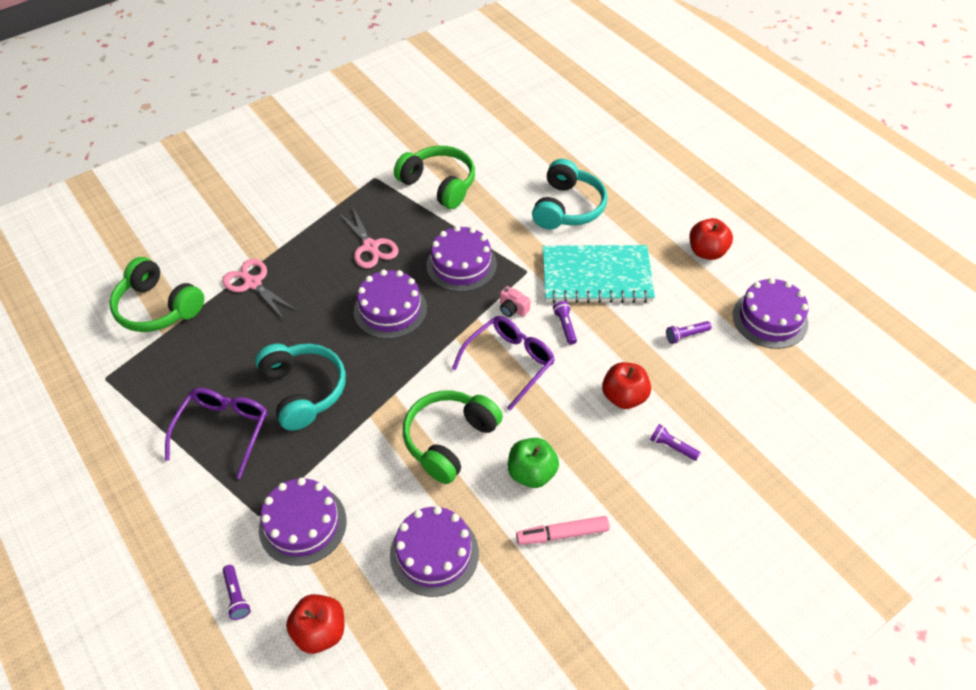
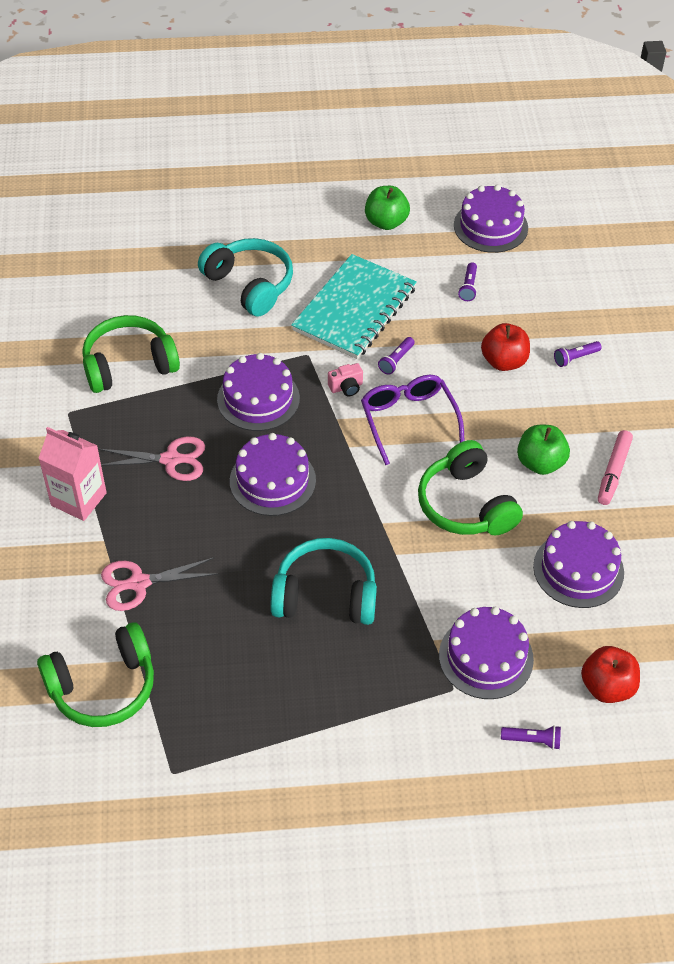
camera: 60 degrees left, 0 degrees up
(223, 430) = (327, 683): purple glasses -> none
(305, 219) = (79, 499): none -> pink carton
(565, 326) = (396, 360): purple flashlight -> purple flashlight turned 75 degrees counterclockwise
(707, 252) = (386, 222): red apple -> green apple

